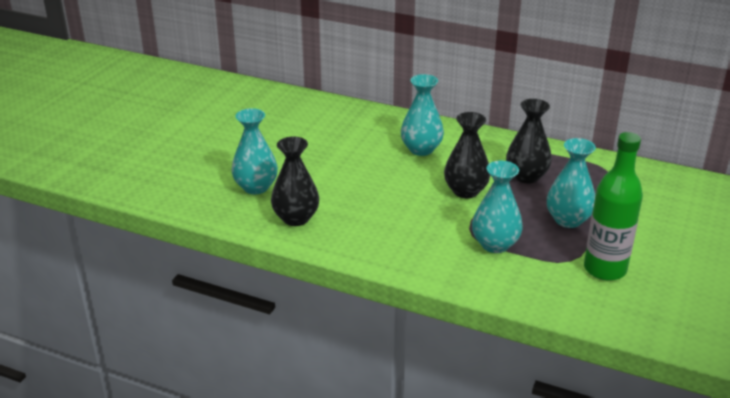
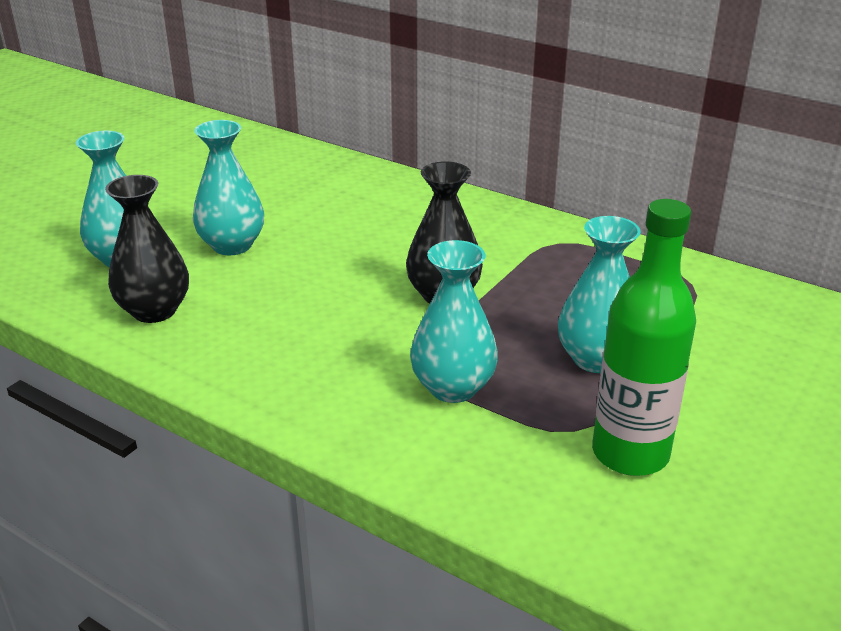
camera: 10 degrees right, 0 degrees up
(421, 149) = (403, 226): turquoise vase -> turquoise vase (232, 245)
(526, 176) = (553, 281): black vase -> none

